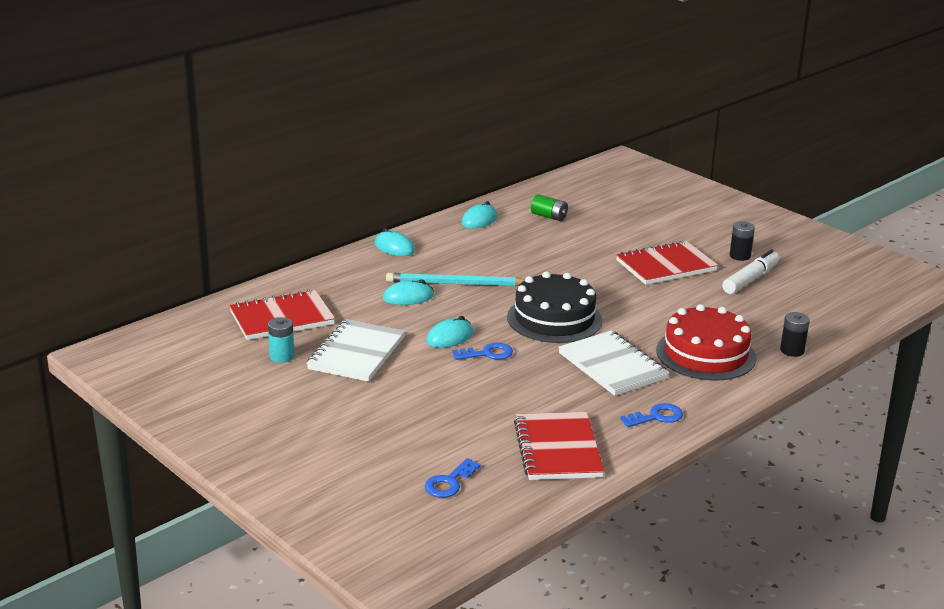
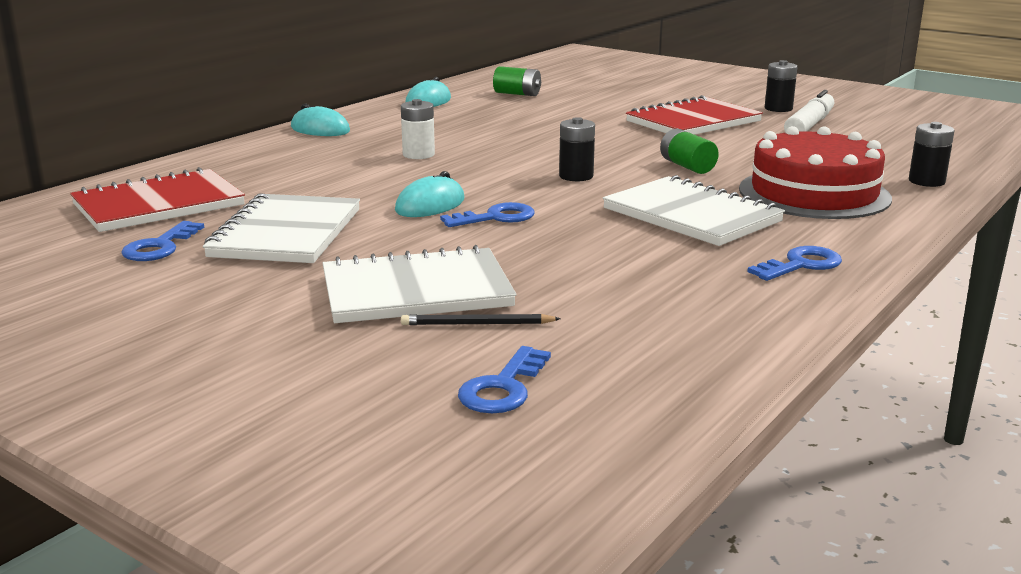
camera: 10 degrees left, 5 degrees down
(282, 356) = (160, 247): turquoise battery -> blue key
(408, 297) = (353, 171): turquoise mouse -> none
(422, 410) = (416, 291): none -> white notebook
(449, 439) = (477, 324): none -> black pencil
(456, 284) = (418, 155): turquoise pencil -> white battery
(554, 319) = (576, 176): black cake -> black battery
(558, 449) = (672, 320): red notebook -> none
(635, 316) = (687, 166): none -> green battery

